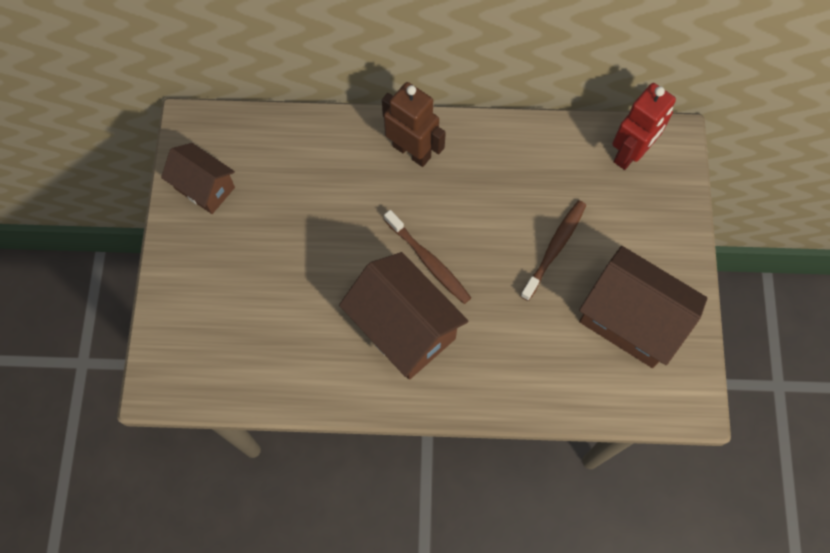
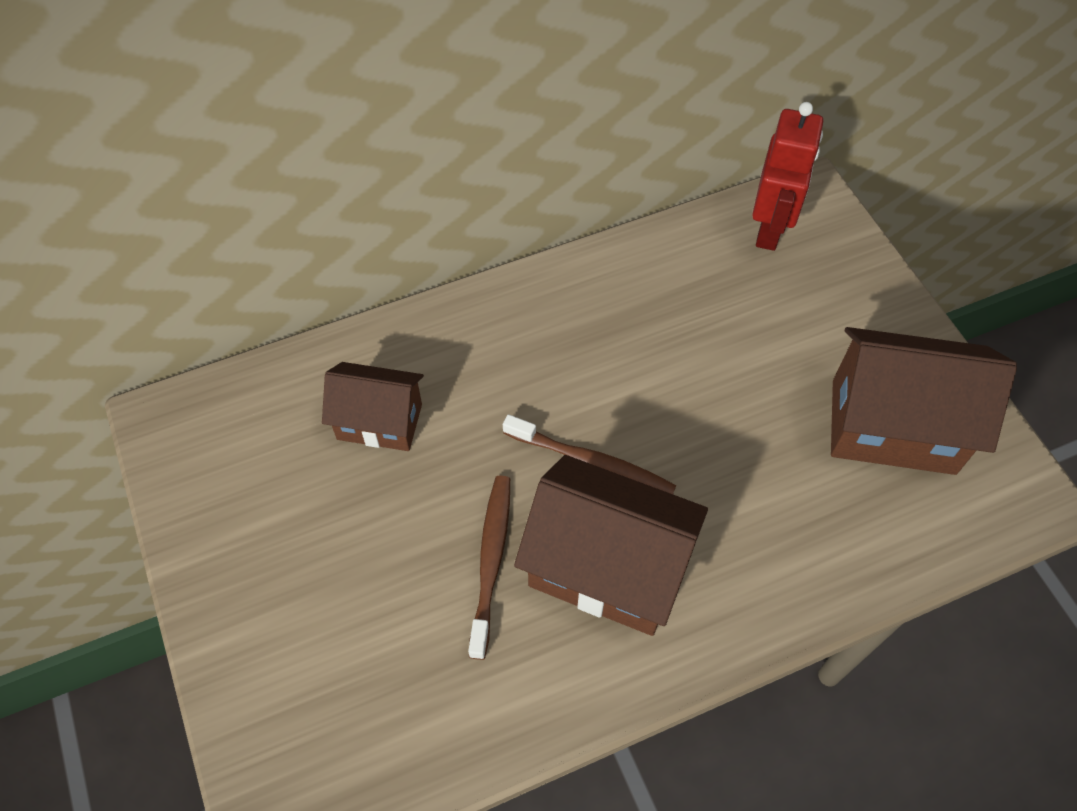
camera: 25 degrees left, 10 degrees down
(204, 188) = (221, 496): brown house -> brown house (379, 422)
(412, 151) = (494, 332): brown robot -> none
(554, 248) = (746, 378): brown toothbrush -> brown toothbrush (491, 561)

